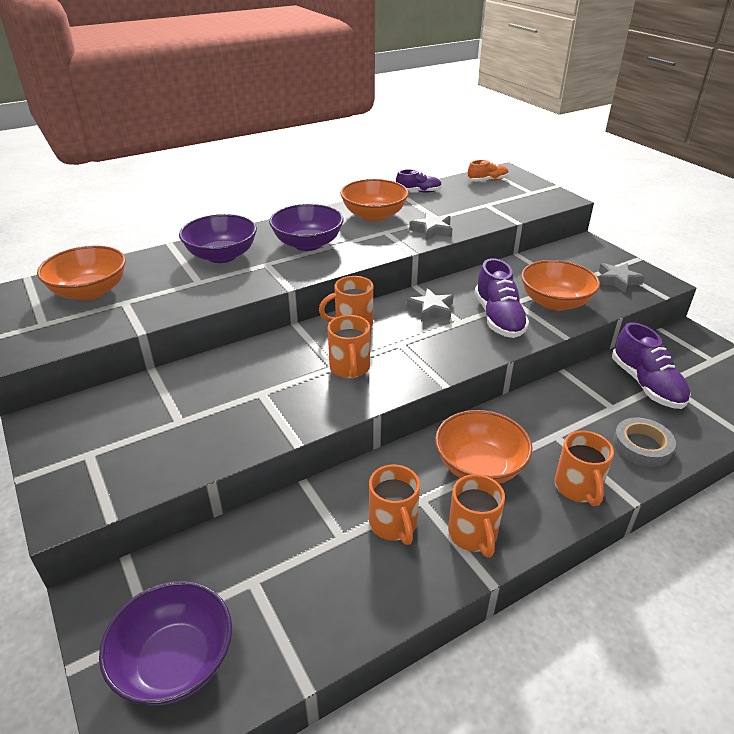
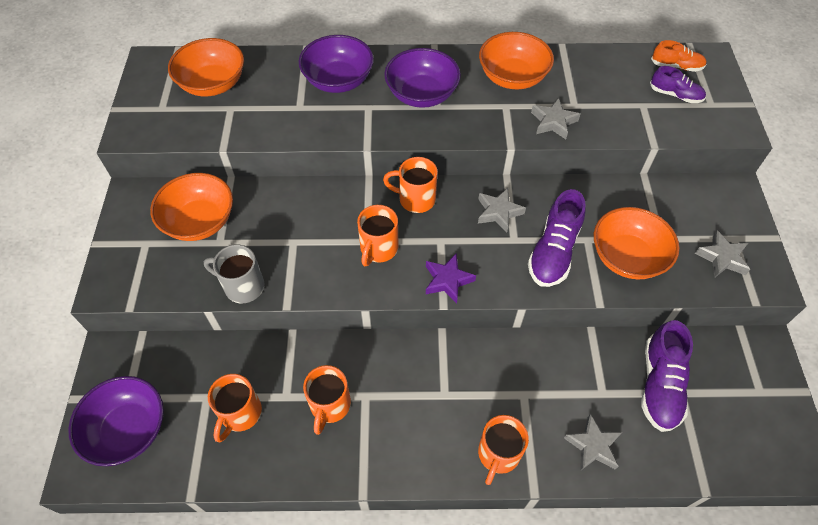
camera: 30 degrees right, 20 degrees up
(235, 446) = (243, 286): none -> grey mug
(418, 192) = (585, 57): purple shoe -> purple shoe (675, 95)
(432, 366) = (447, 280): none -> purple star
(473, 535) = (380, 448): orange mug -> orange mug (240, 414)
(479, 466) = (434, 390): orange bowl -> orange bowl (199, 221)
(642, 446) = (593, 446): grey tape -> grey star

